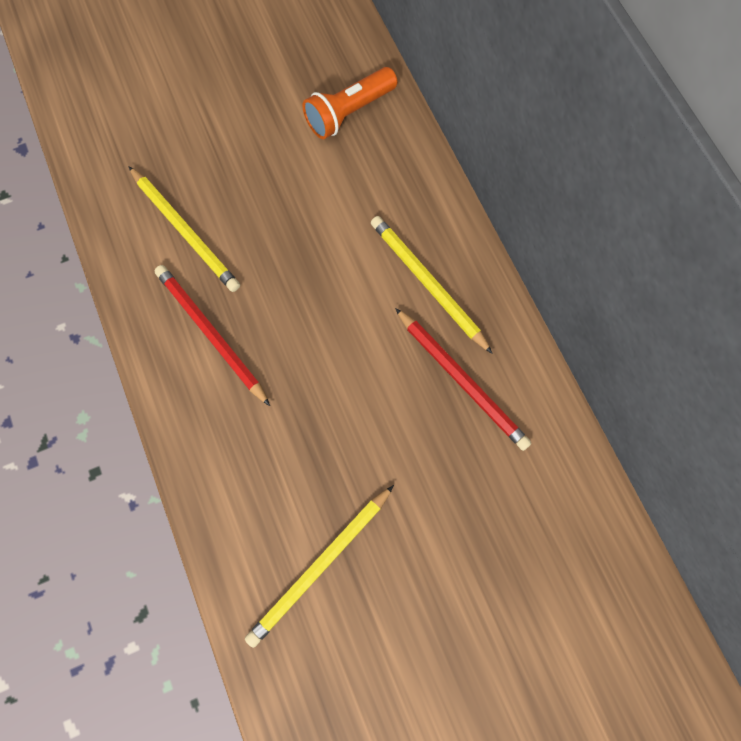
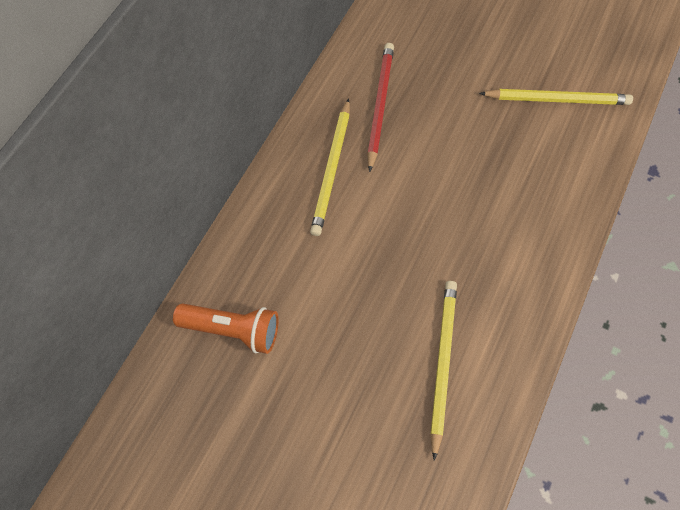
camera: 130 degrees left, 5 degrees down
(211, 334) = (496, 273): red pencil -> none

